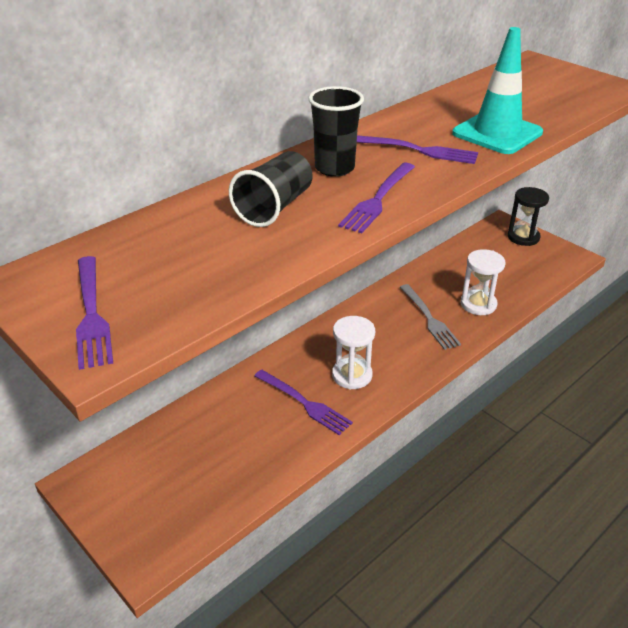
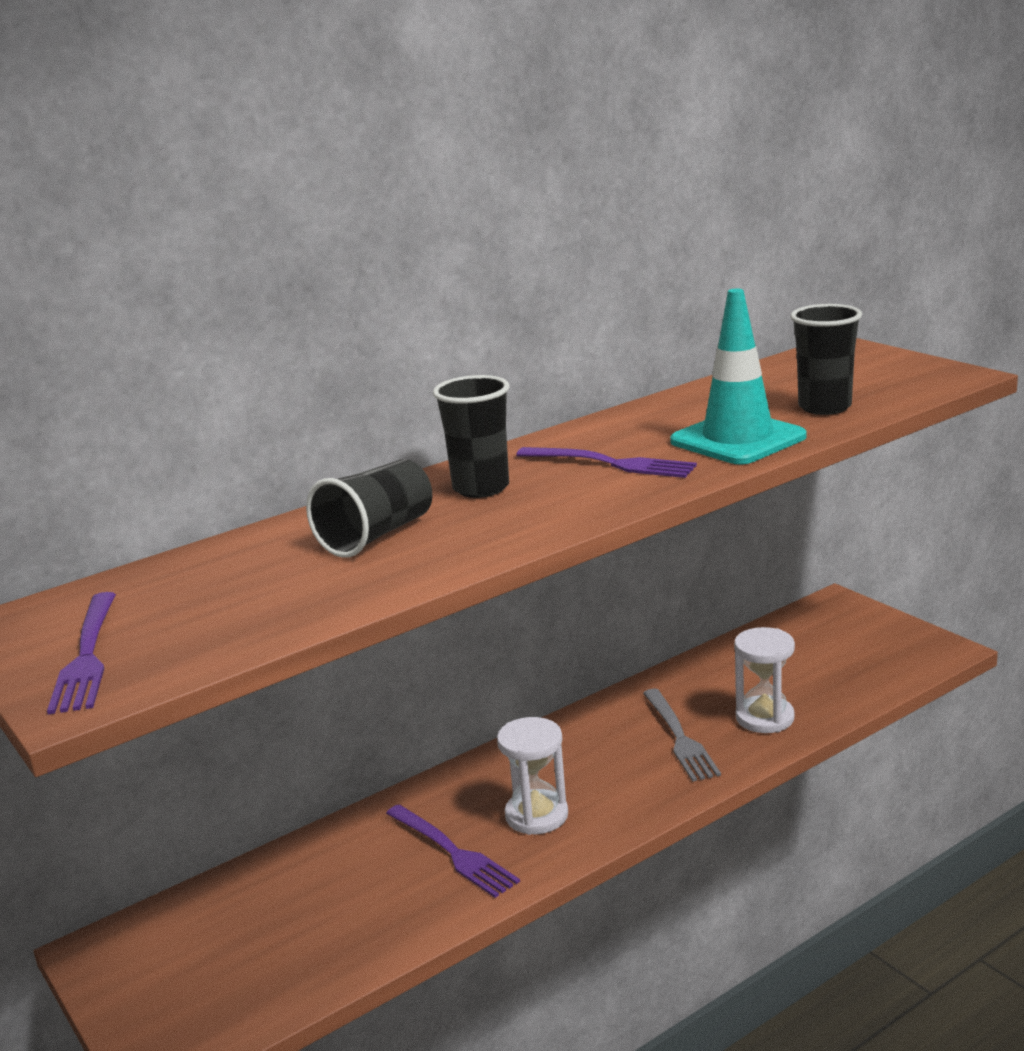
camera: 10 degrees right, 15 degrees down
(378, 200) = (525, 523): purple fork -> none
(523, 237) = (864, 622): black hourglass -> none
(544, 109) = (824, 407): none -> black cup

